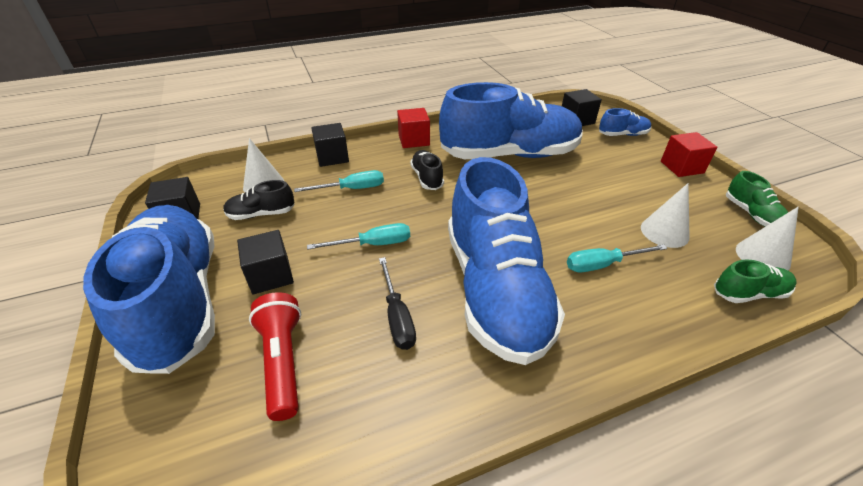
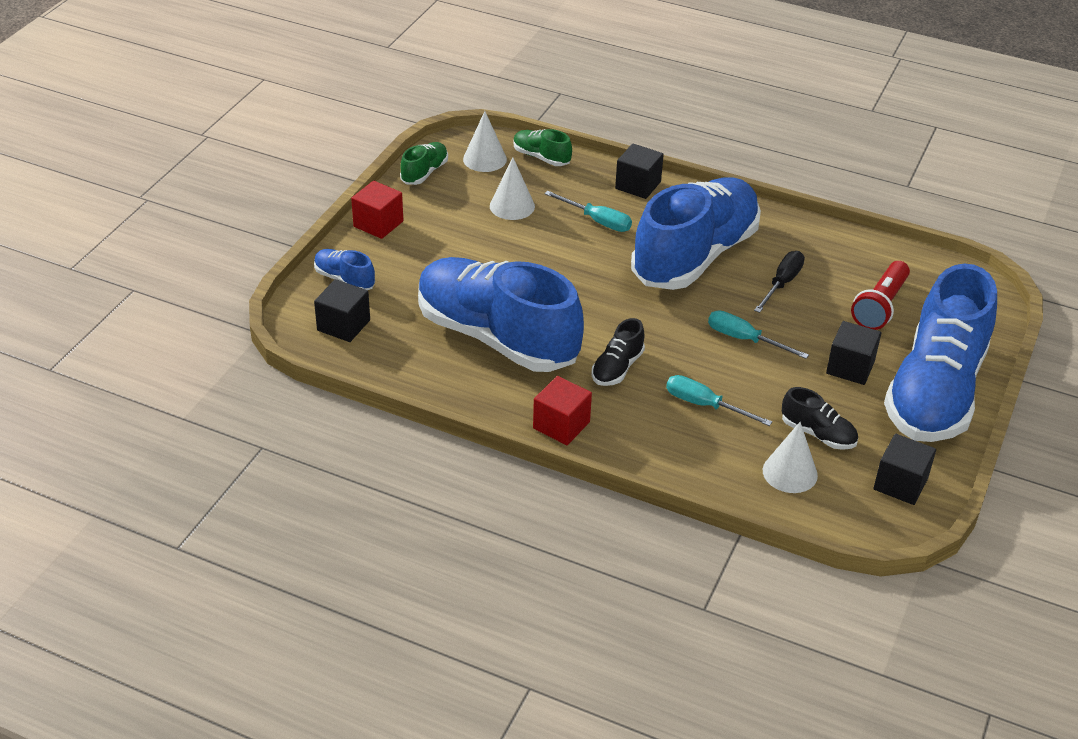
camera: 135 degrees left, 0 degrees up
(332, 157) = (681, 463): black cube -> black cube (638, 185)

